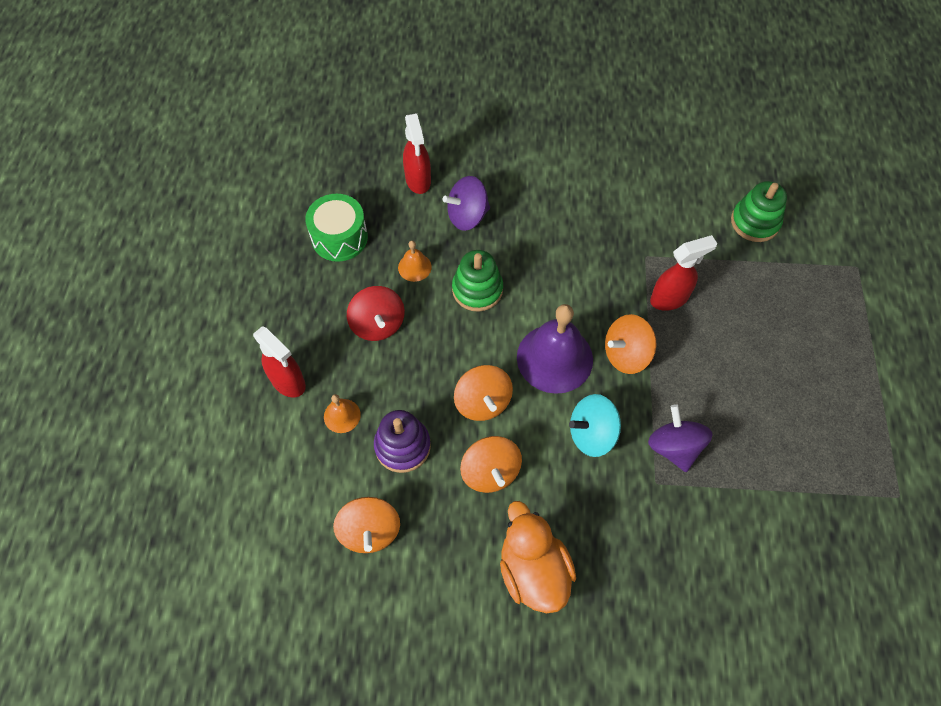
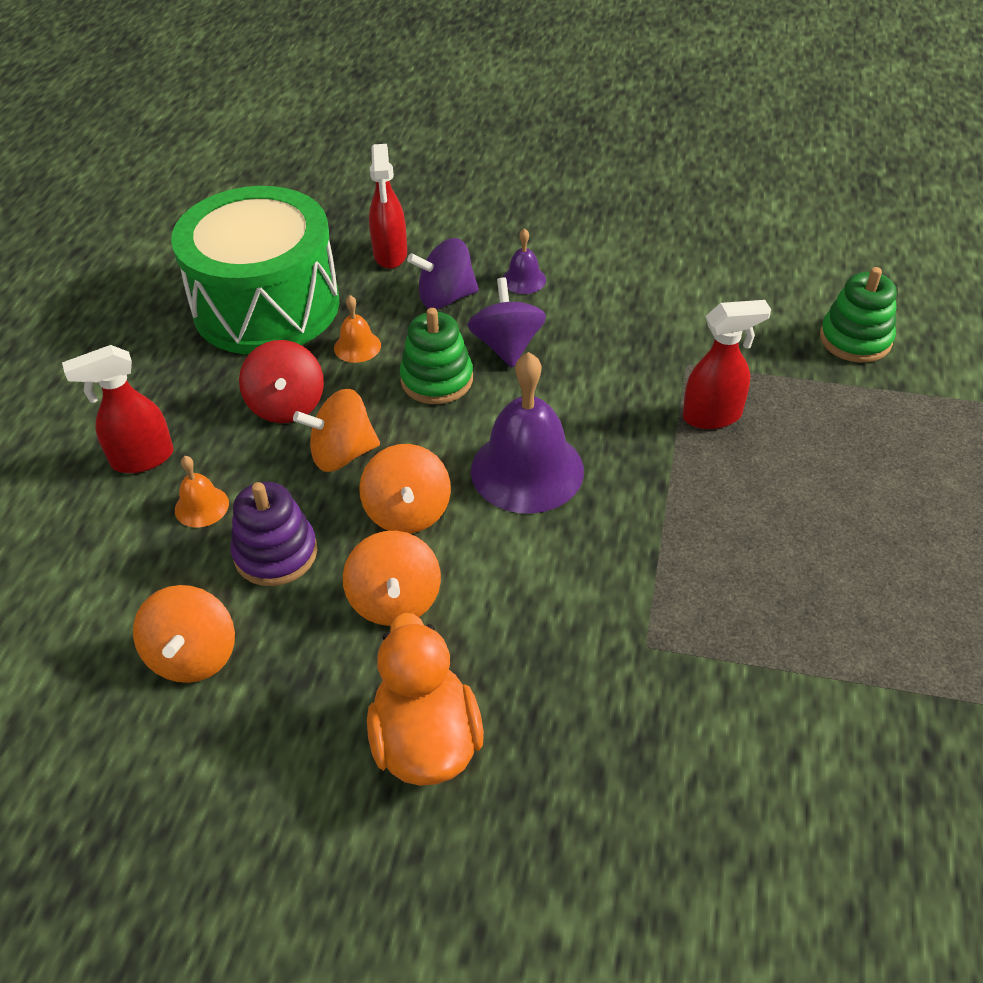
camera: 10 degrees right, 15 degrees down
(288, 382) = (141, 459): red spray bottle -> red spray bottle turned 105 degrees clockwise
(339, 237) = (266, 306): green drum -> green drum, size x1.89
(519, 193) = (524, 279): none -> purple bell
(591, 434) = (560, 569): turquoise spinning top -> none
(626, 354) = (634, 476): orange spinning top -> orange spinning top (342, 454)
(674, 447) = (684, 601): purple spinning top -> purple spinning top (507, 346)

